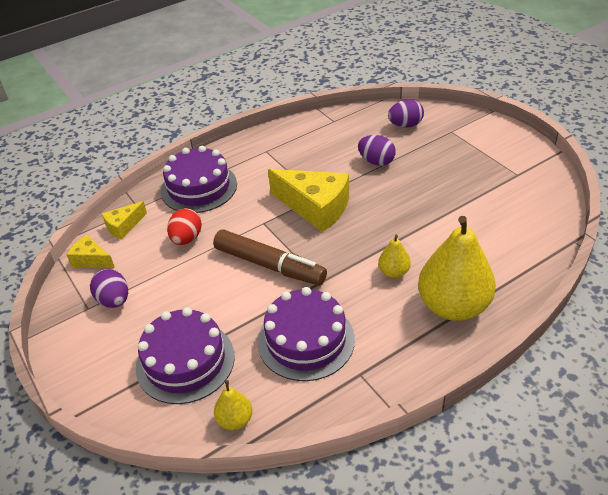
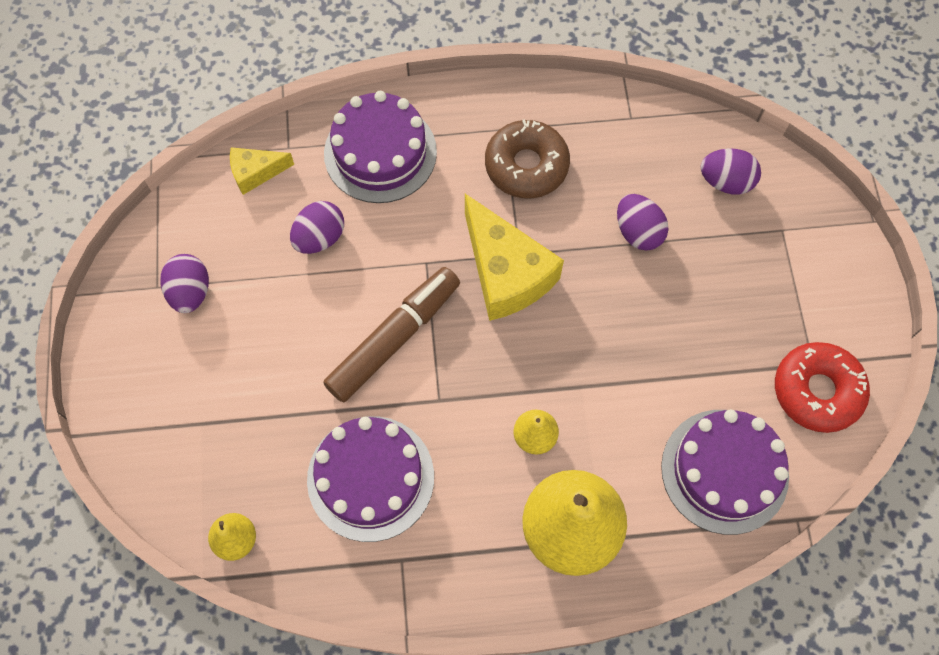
camera: 25 degrees right, 25 degrees up
(91, 259) = (194, 210): yellow cheese -> none
(185, 361) = (225, 429): purple cake -> purple cake (724, 471)
(187, 239) = (320, 238): red egg -> purple egg
(269, 265) = (394, 339): brown marker -> brown marker turned 105 degrees counterclockwise
(291, 160) = (526, 166): none -> brown donut
(530, 184) = (817, 391): none -> red donut

